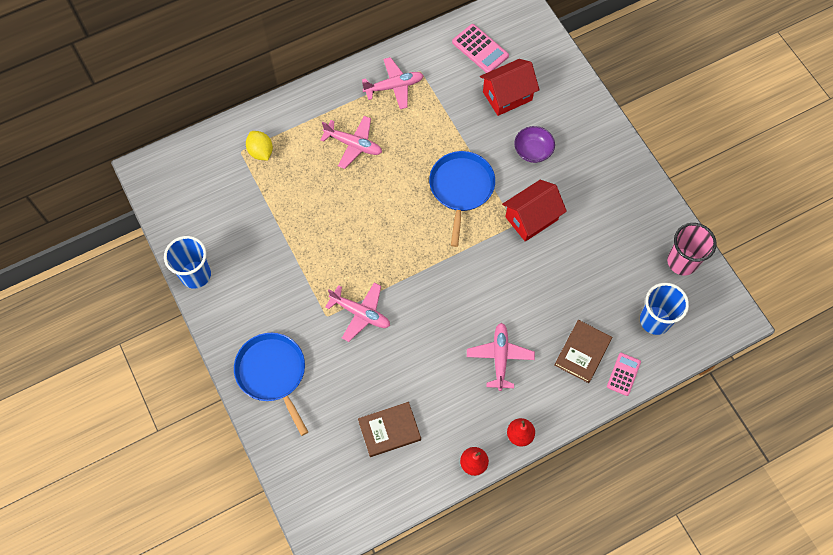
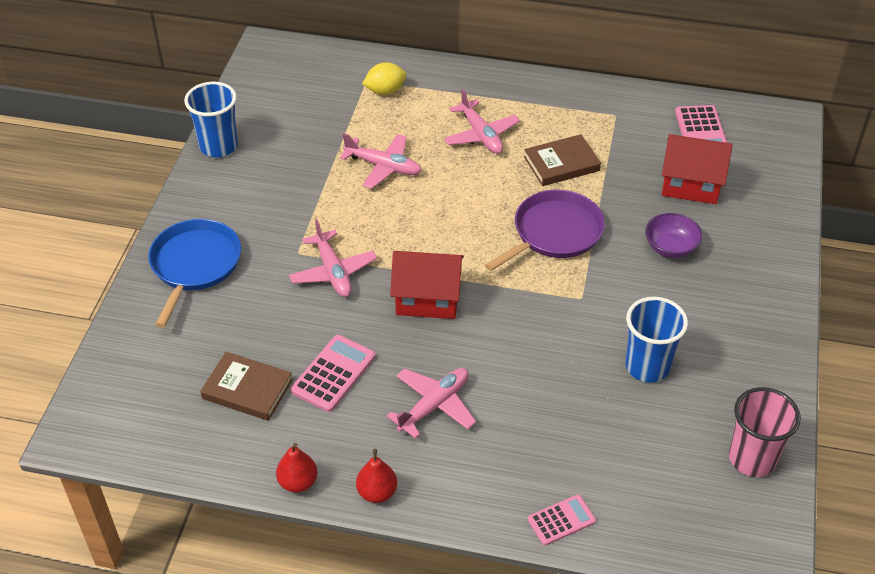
camera: 40 degrees right, 20 degrees down
(261, 152) = (385, 91): yellow lemon -> yellow lemon turned 60 degrees clockwise
(394, 86) = (573, 113): pink plane -> pink plane (383, 167)
(427, 381) = (333, 373): none -> pink calculator
(461, 188) = (554, 233): blue pan -> purple pan
(531, 218) = (605, 304): red house -> red house (427, 299)
(582, 352) = (534, 465): brown book -> brown book (561, 164)
(655, 320) = (657, 494): blue cup -> blue cup (647, 366)

